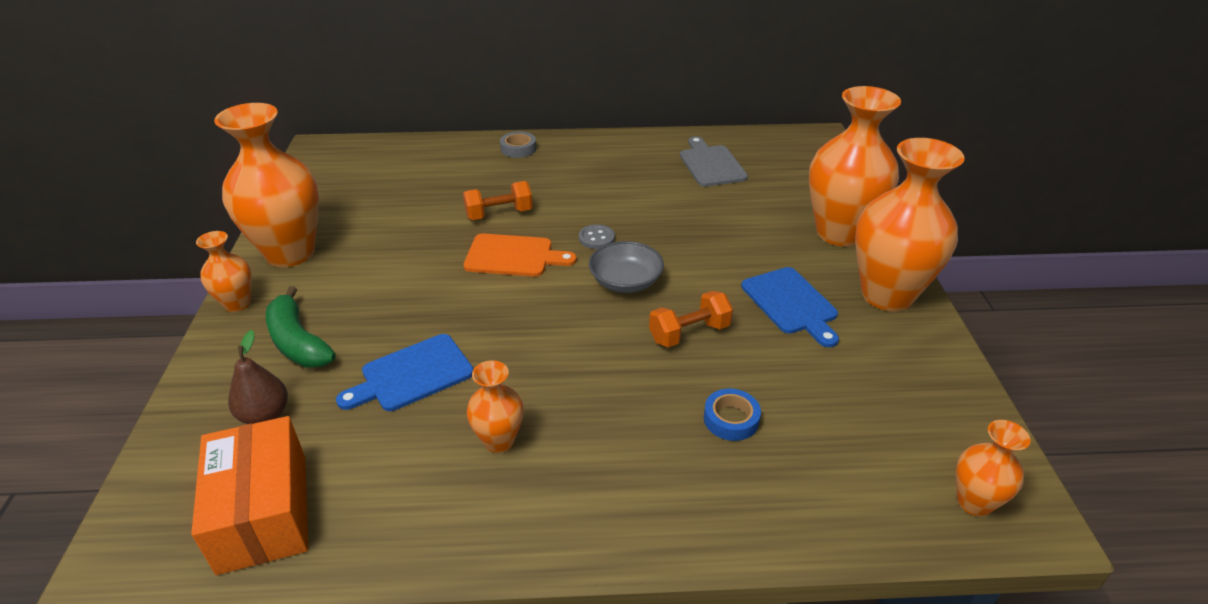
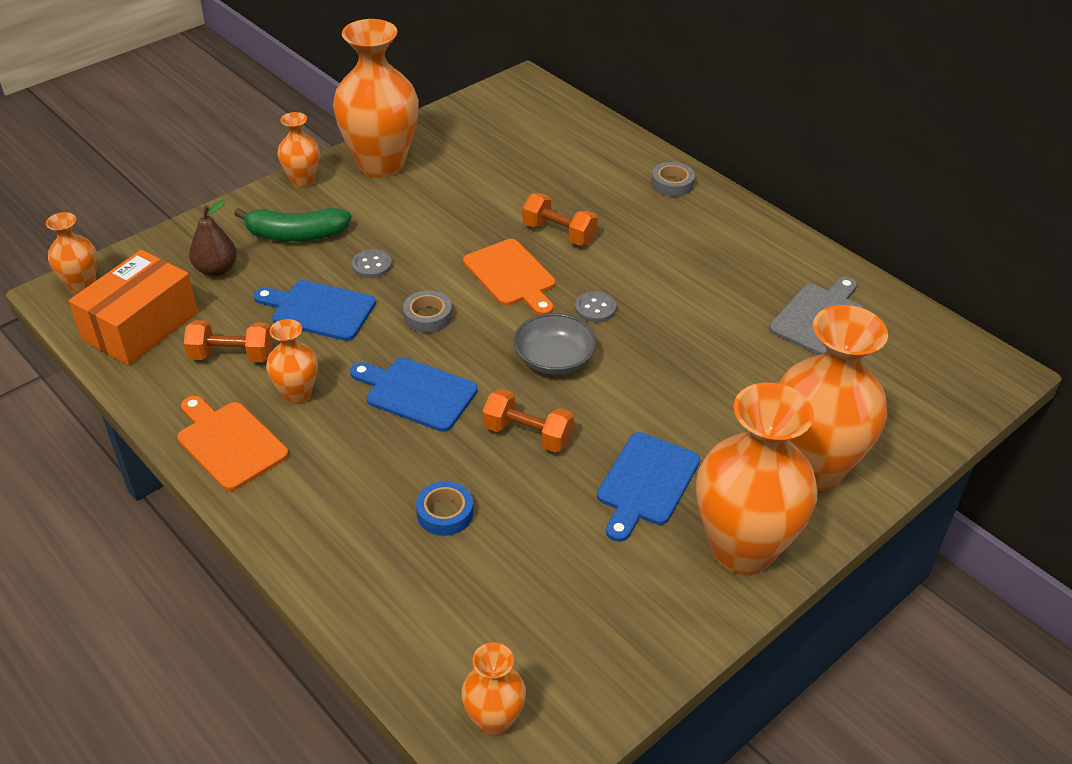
camera: 50 degrees right, 5 degrees up
(130, 533) = (82, 285): none -> orange vase
(298, 342) = (295, 235): green banana -> green banana turned 105 degrees counterclockwise
(395, 461) = (232, 356): none -> orange dumbbell
(401, 318) = (372, 265): none -> grey button
(502, 318) = (427, 316): none -> grey tape
(508, 521) = (229, 443): none -> orange cutting board
(581, 367) = (417, 393): none -> blue cutting board

